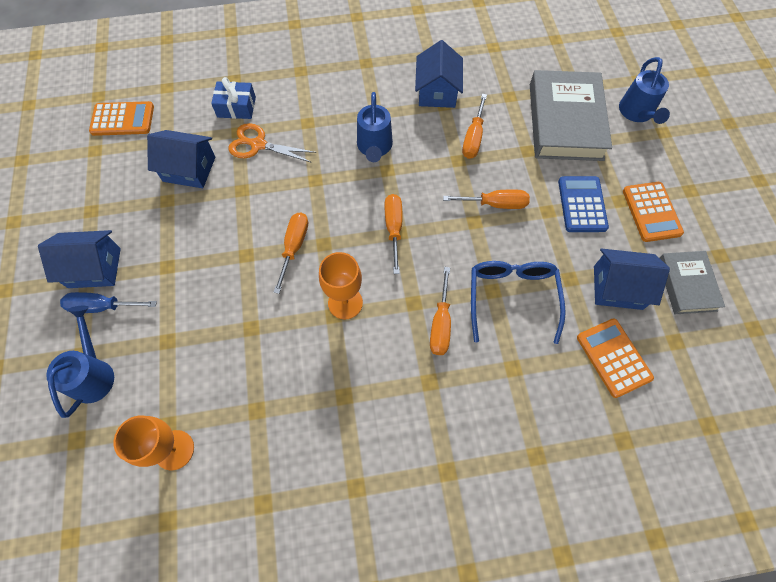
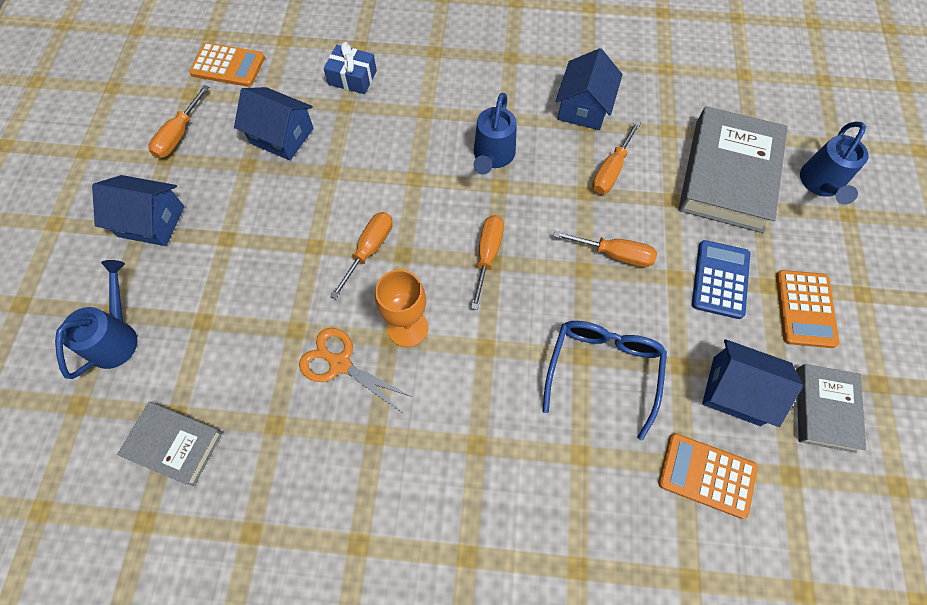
camera: 15 degrees right, 0 degrees up
(102, 306) = (147, 266): blue screwdriver -> none
(174, 450) = (174, 444): orange goblet -> grey book
(258, 145) = (364, 125): orange scissors -> orange scissors (340, 364)
(440, 324) = (509, 380): orange screwdriver -> orange screwdriver (179, 135)
(613, 357) = (706, 475): orange calculator -> orange calculator turned 60 degrees counterclockwise

